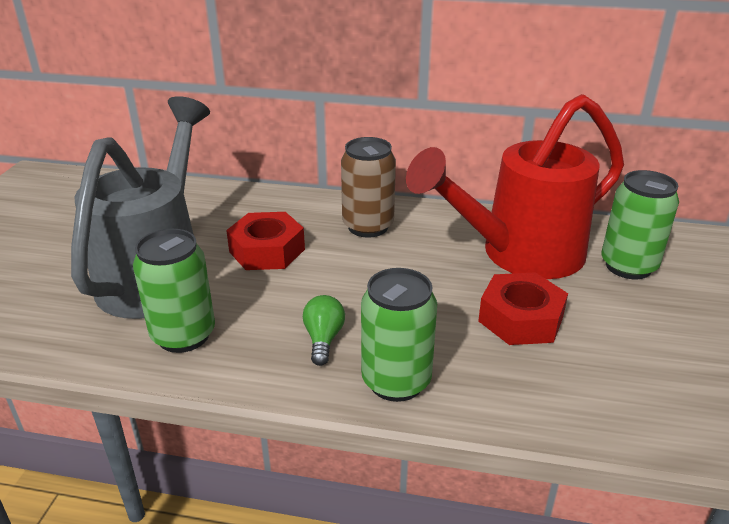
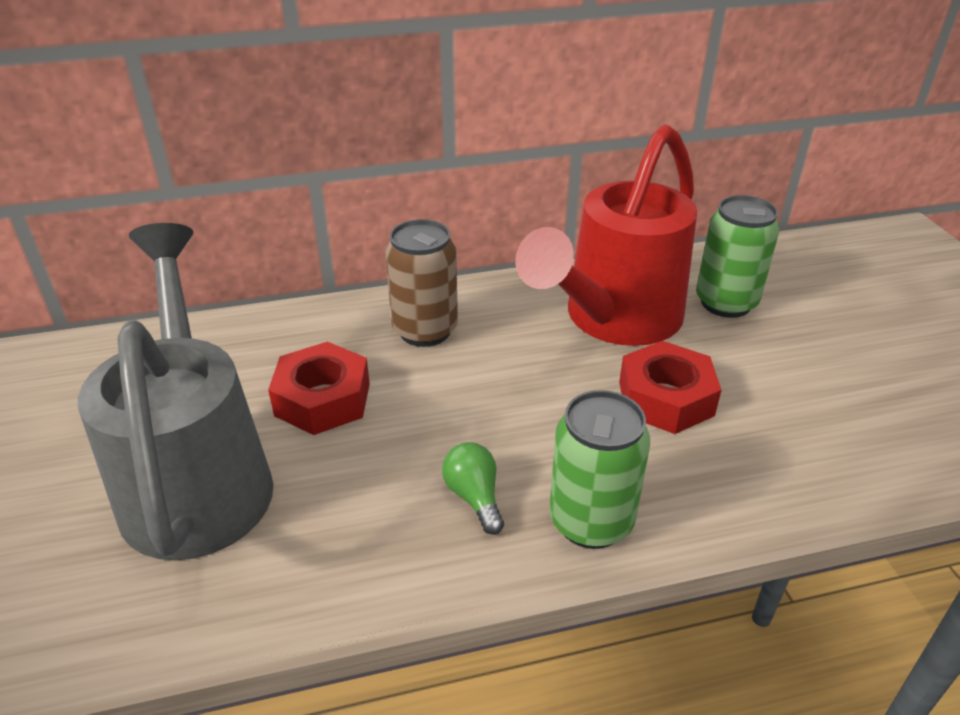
camera: 25 degrees left, 5 degrees up
(183, 335) = (296, 554): green can -> none

